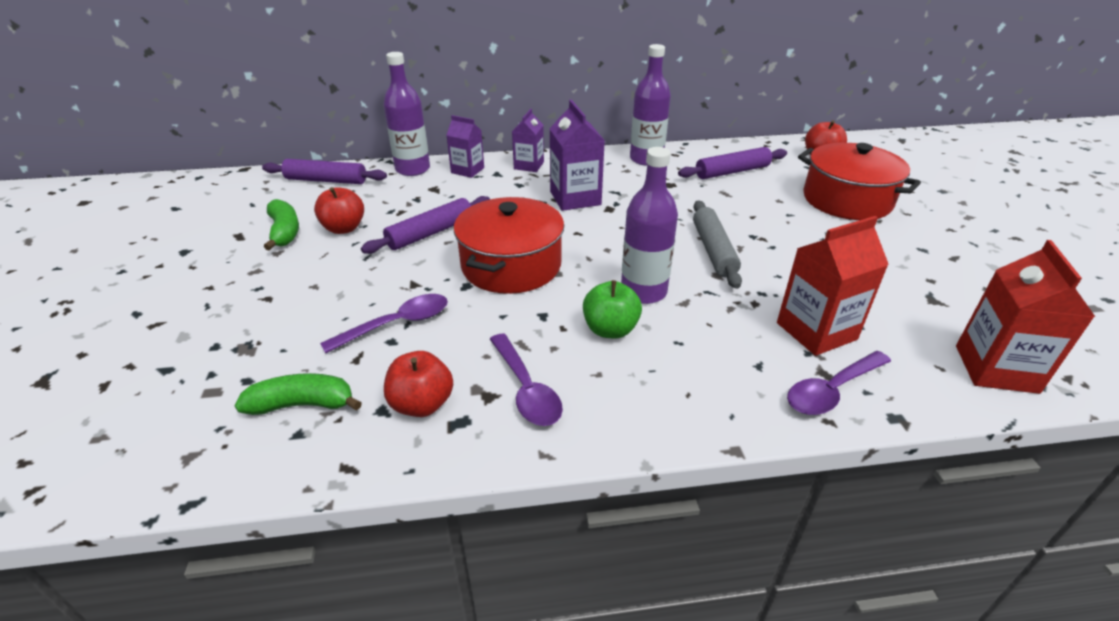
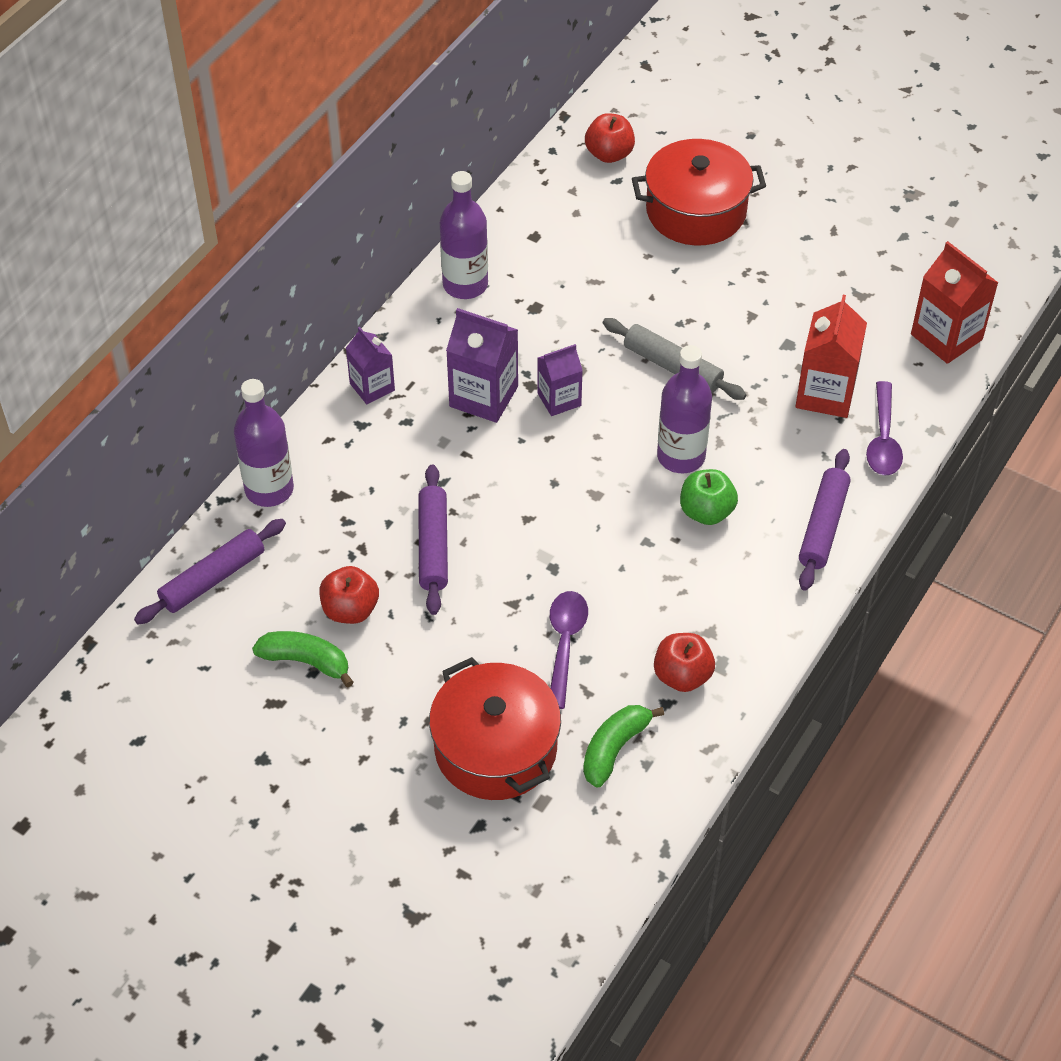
camera: 50 degrees left, 15 degrees up
(467, 170) = (326, 444): purple carton -> purple carton (559, 399)
(511, 265) = (553, 518): red pot -> red pot (495, 748)
(526, 389) = (724, 605): purple spoon -> none
(732, 171) = (563, 242): purple rolling pin -> purple rolling pin (823, 526)

